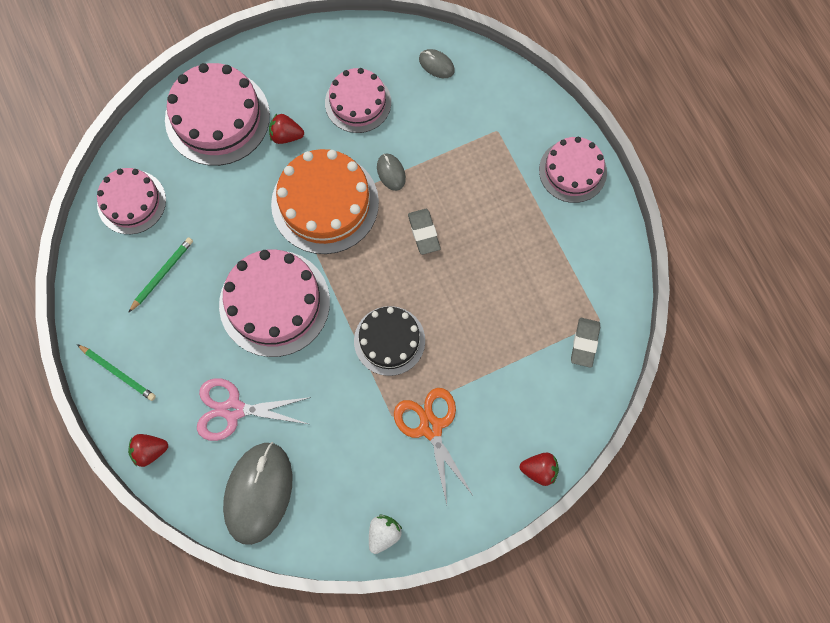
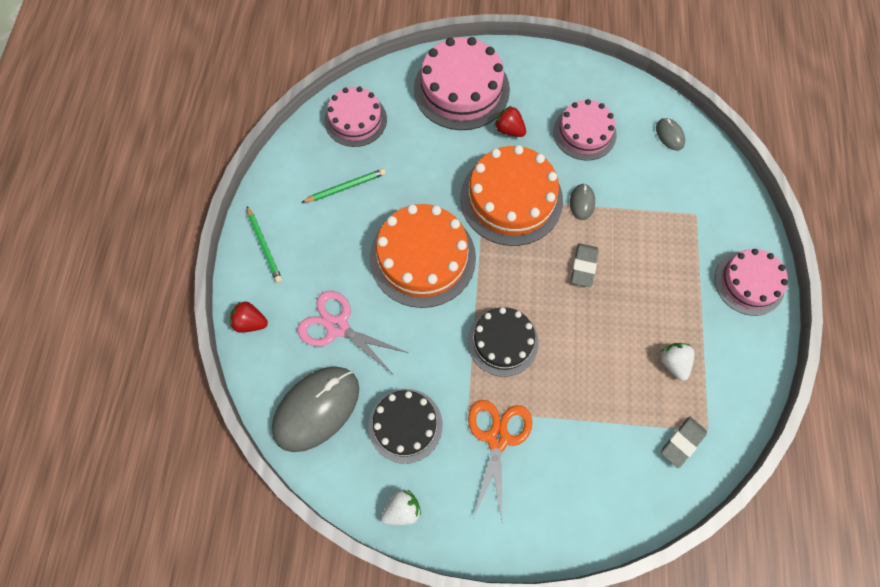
camera: 30 degrees right, 5 degrees down
(274, 303) = (422, 257): pink cake -> orange cake
(345, 462) = (405, 425): none -> black cake
(539, 470) = (577, 536): red strawberry -> none
(544, 278) = (674, 363): none -> white strawberry

